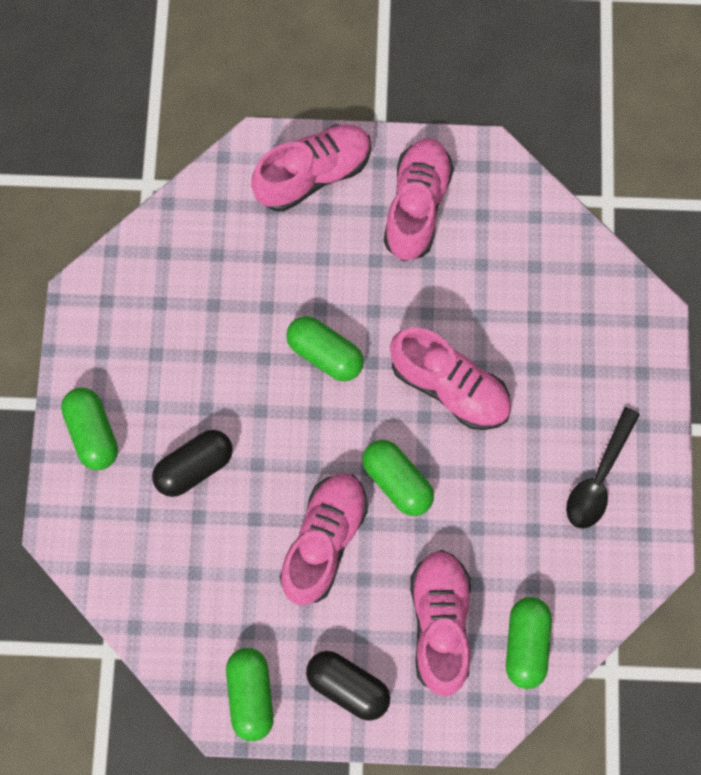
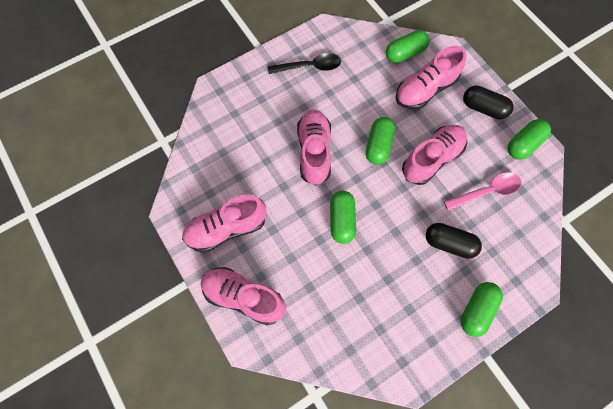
camera: 125 degrees left, 5 degrees down
(224, 577) = (486, 191): none -> pink spoon
(324, 541) = (432, 159): pink shoe -> pink shoe turned 150 degrees clockwise
(348, 686) = (483, 108): black capsule -> black capsule turned 60 degrees counterclockwise

